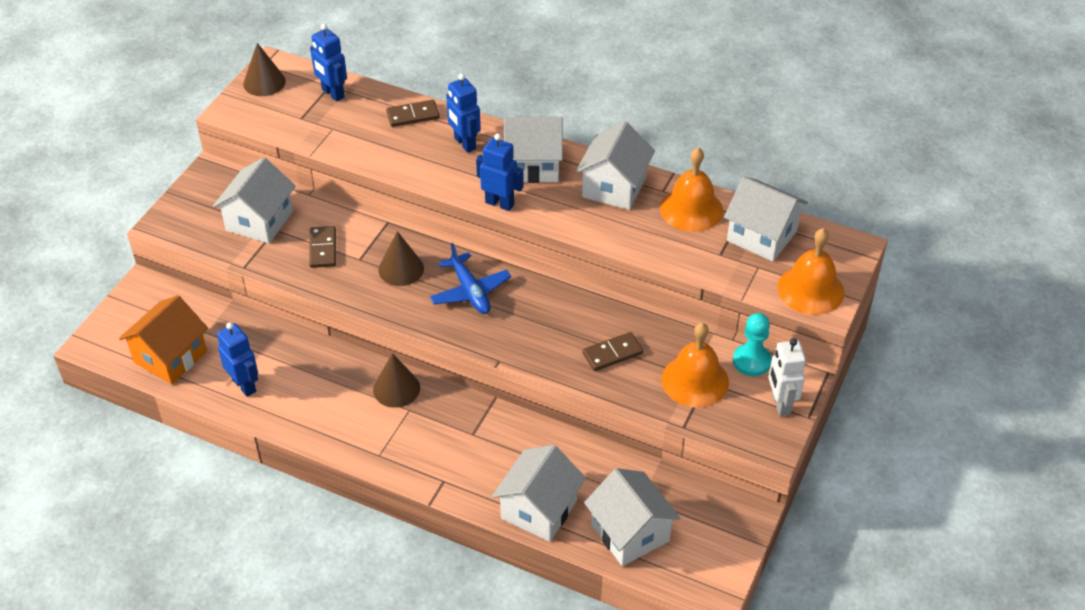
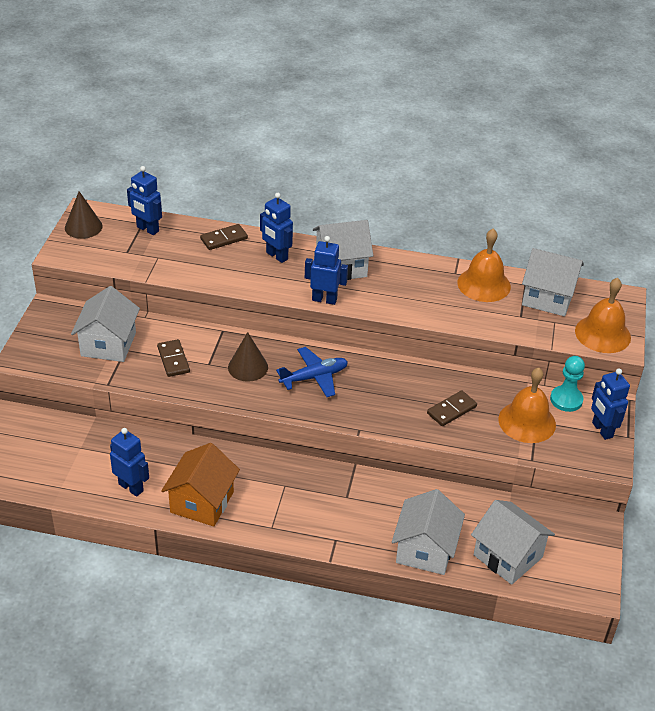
camera: 15 degrees left, 5 degrees down
(170, 357) = (55, 473): orange house -> orange house (202, 502)
(396, 388) = (267, 469): brown cone -> none
(470, 291) = (314, 377): blue plane -> blue plane turned 75 degrees counterclockwise
(614, 187) = (414, 275): white house -> none
(780, 404) = (602, 430): white robot -> blue robot

